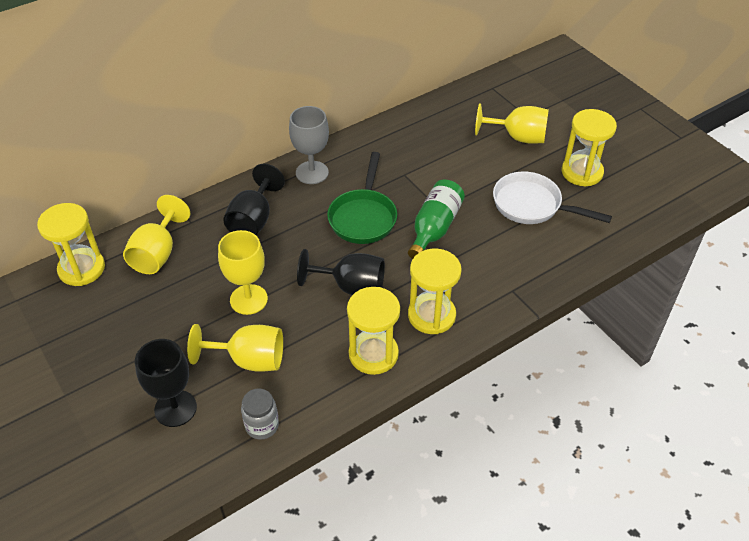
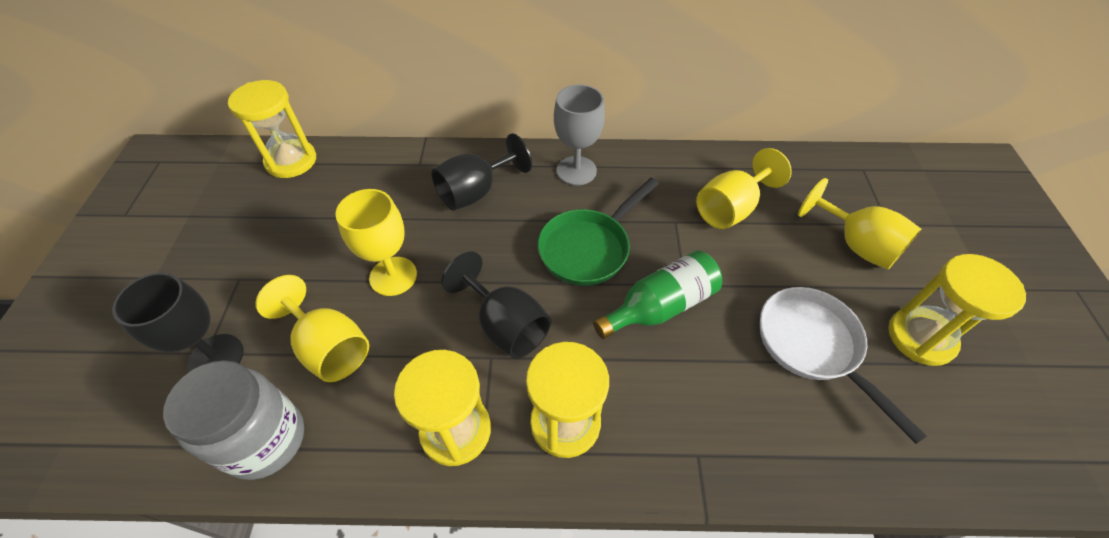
camera: 35 degrees right, 5 degrees up
(157, 254) = (362, 180): yellow goblet -> yellow goblet (730, 209)
(262, 425) = (265, 440): grey jar -> grey jar, size x1.77

